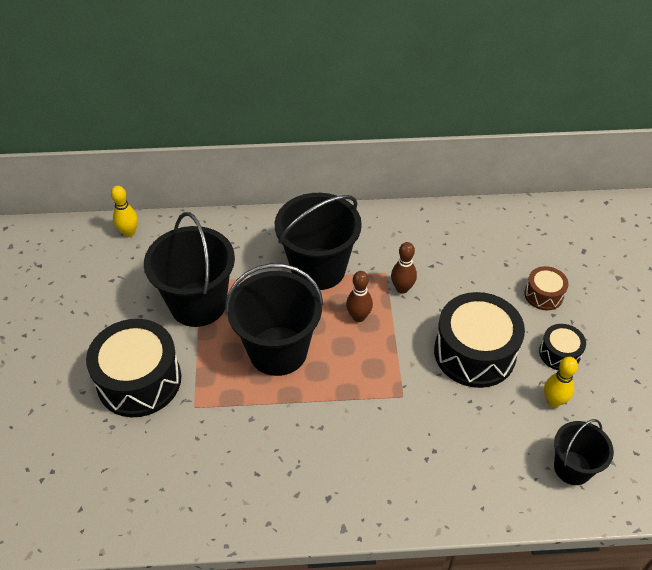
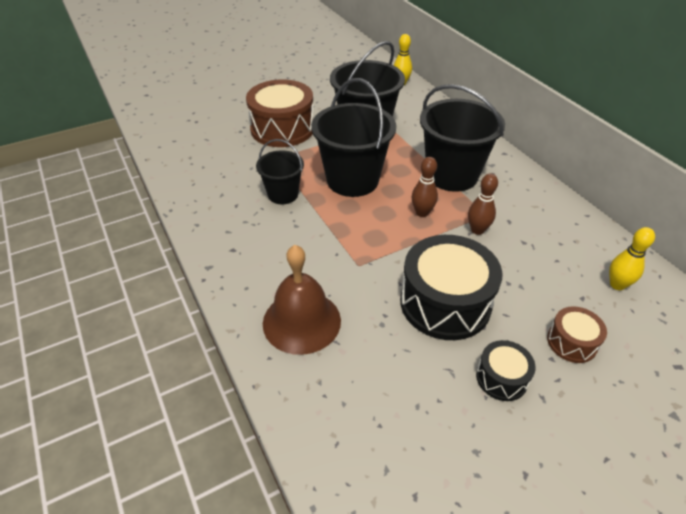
camera: 65 degrees right, 5 degrees down
(139, 380) = (282, 129): black drum -> brown drum
(451, 467) = (301, 321): none -> brown bell
(553, 401) = (433, 388): yellow bowling pin -> yellow bowling pin (617, 285)
(572, 468) = (356, 428): black bucket -> black bucket (283, 194)

